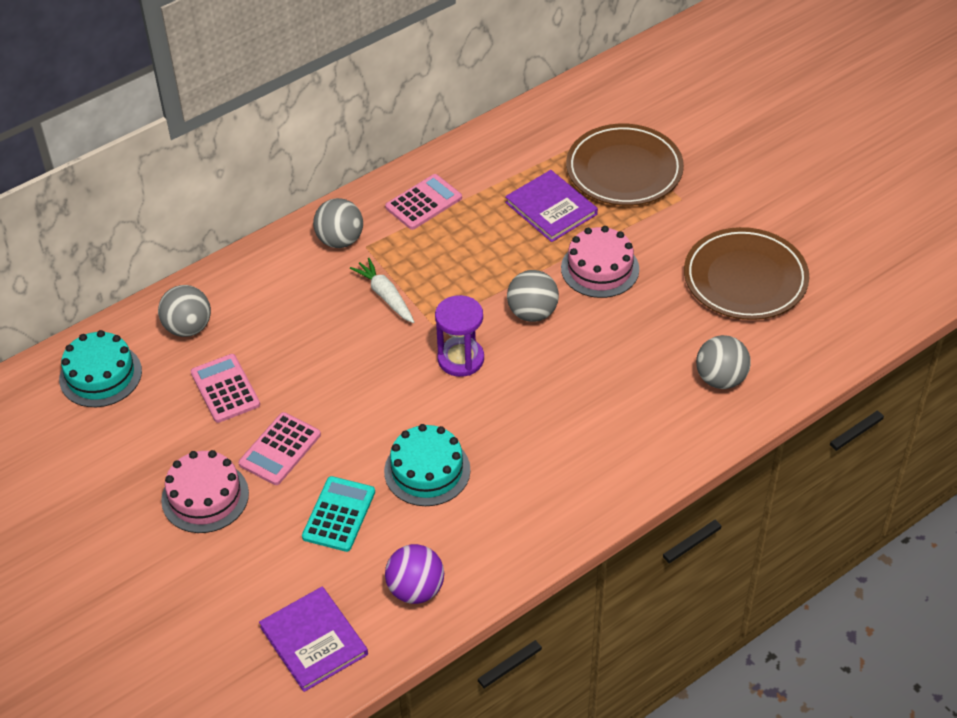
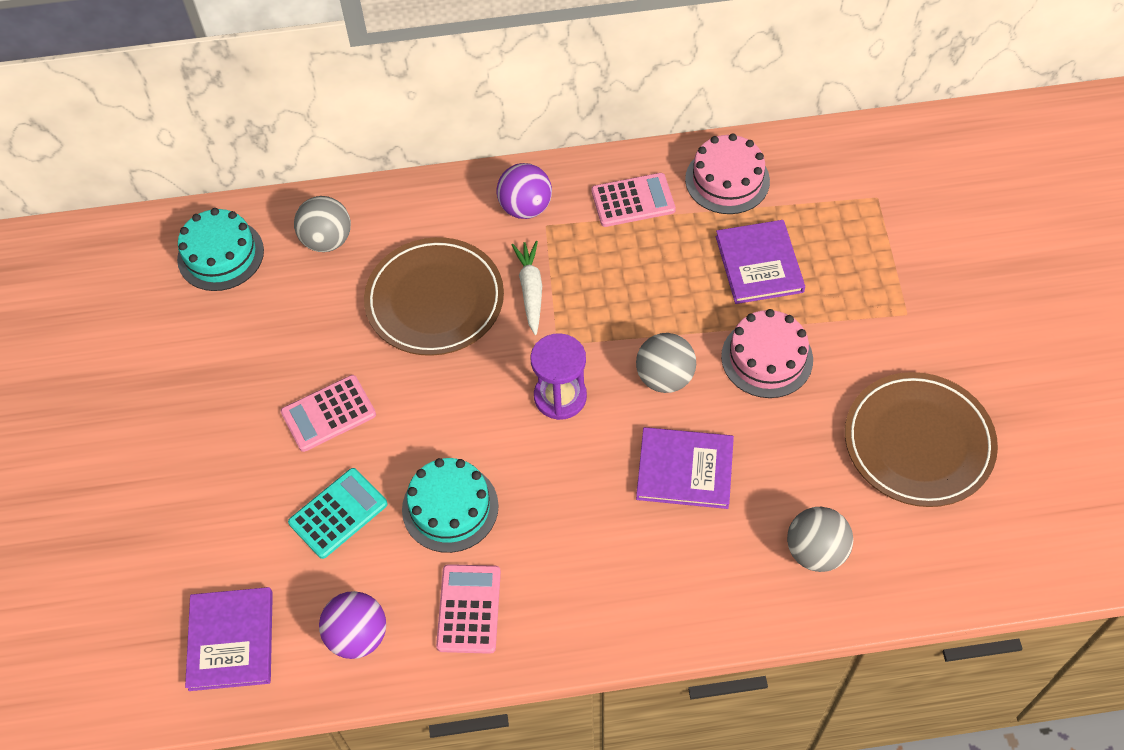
camera: 30 degrees right, 10 degrees up
(205, 497) = (231, 431): pink cake -> pink cake (727, 180)
(225, 389) = (320, 323): pink calculator -> pink calculator (469, 609)
(340, 240) = (525, 207): grey ball -> purple ball
(590, 367) = (684, 470): none -> purple book
(624, 170) = (865, 252): brown plate -> brown plate (435, 300)

